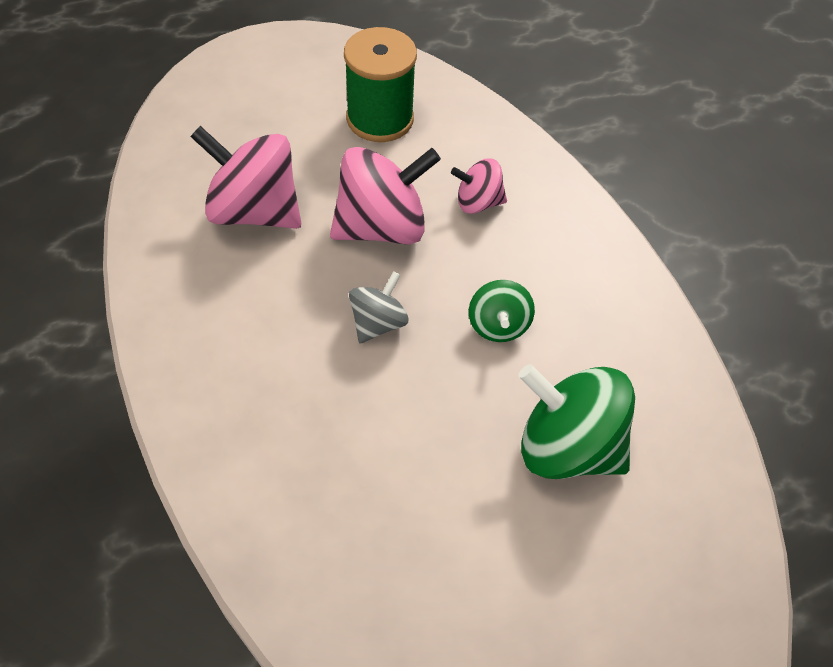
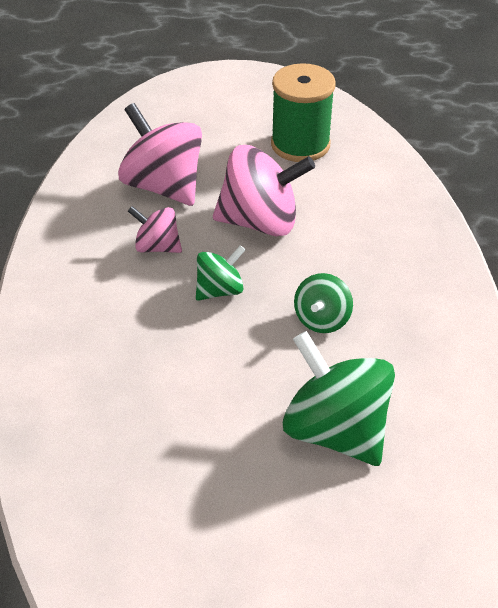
camera: 25 degrees right, 10 degrees down
(378, 323) = (220, 290): grey spinning top -> green spinning top
(478, 202) = (352, 223): pink spinning top -> pink spinning top (157, 246)

